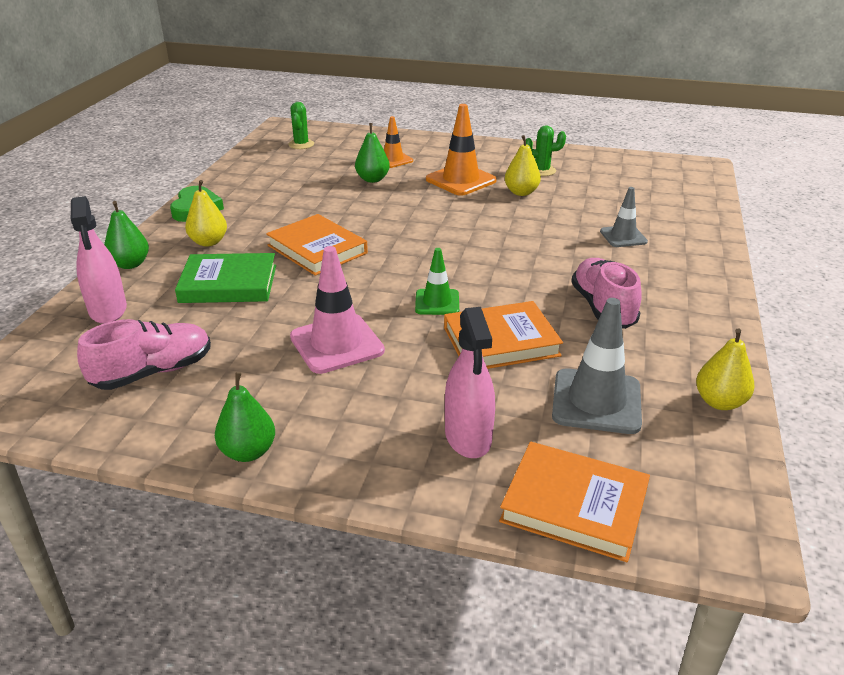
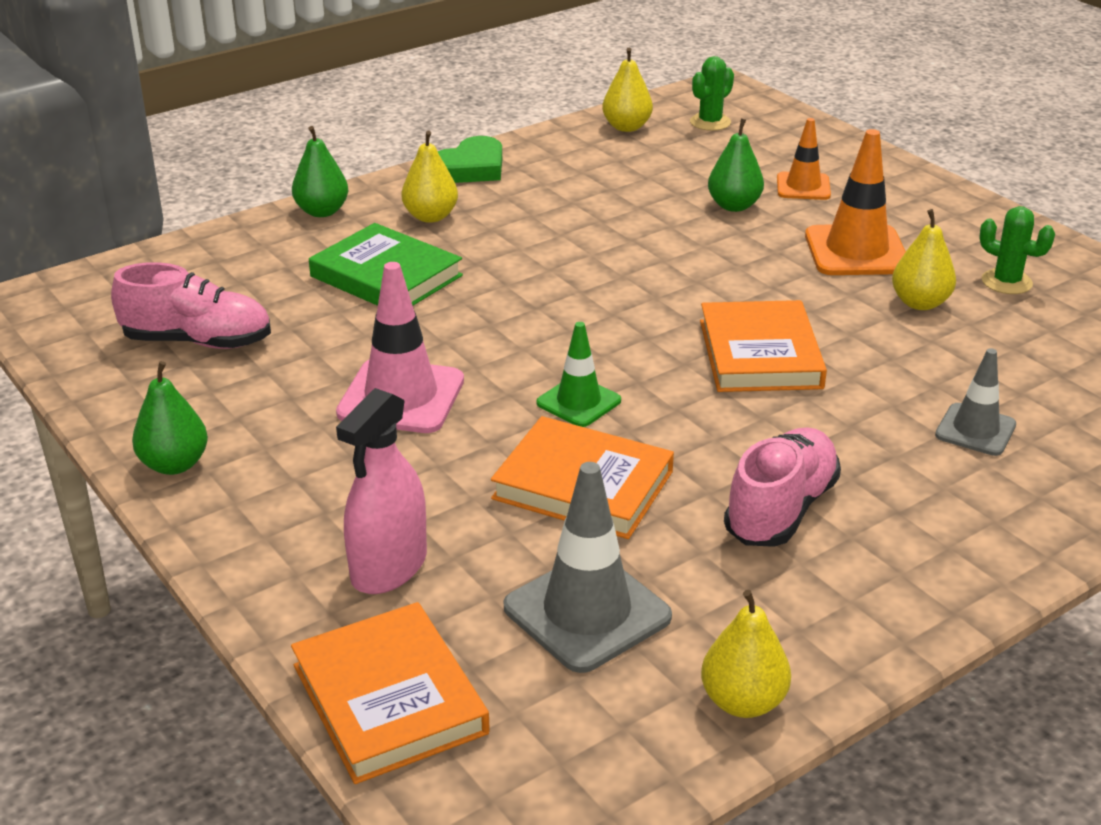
camera: 40 degrees right, 0 degrees up
(108, 310) = (240, 255): pink spray bottle -> none
(258, 160) = (626, 127): none -> yellow pear
(317, 249) = (535, 274): orange book -> orange book (760, 354)

